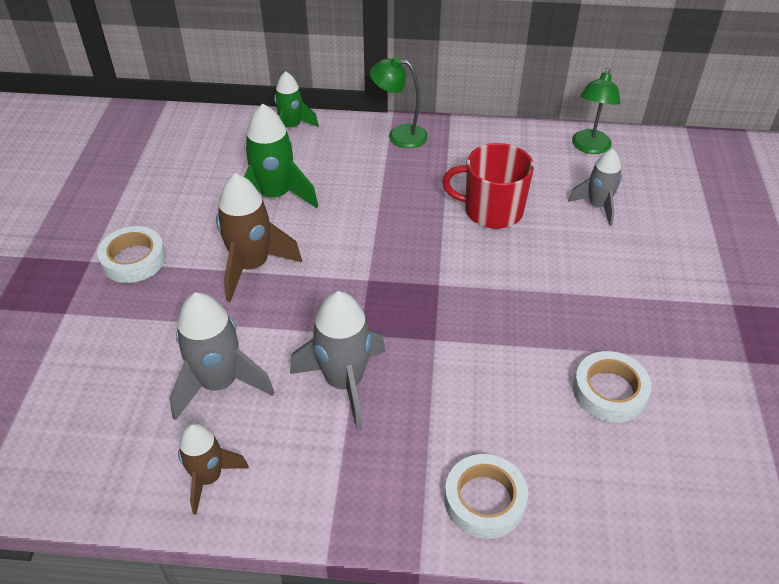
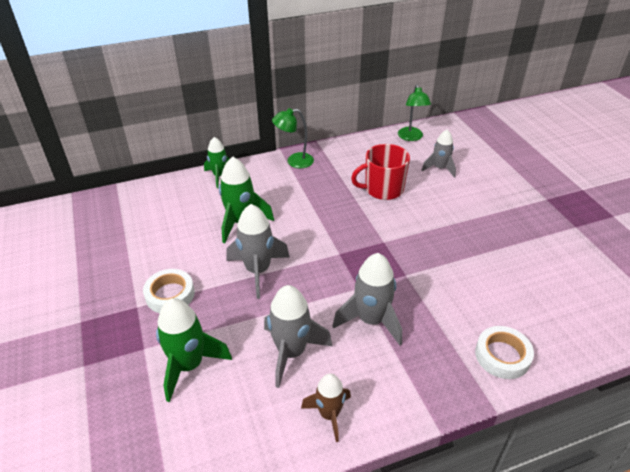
camera: 25 degrees left, 5 degrees down
(97, 352) = (189, 365): none -> green rocket
(252, 266) = (258, 271): brown rocket -> grey rocket
(609, 391) = (521, 268): white tape -> none

